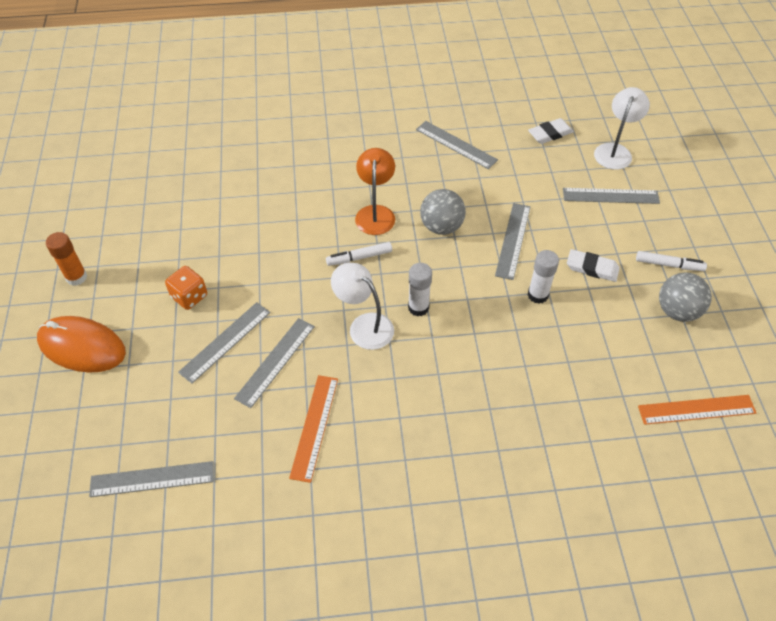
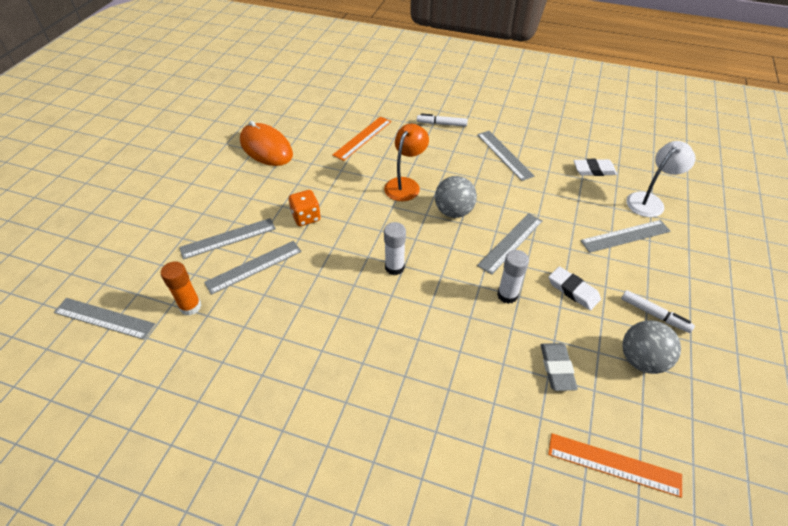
camera: 25 degrees right, 5 degrees down
(76, 277) = (162, 159): orange glue stick -> orange glue stick (190, 307)
(82, 347) = (130, 206): orange mouse -> orange mouse (266, 148)
(189, 296) = (226, 197): orange dice -> orange dice (306, 217)
(315, 427) = (248, 329): orange ruler -> orange ruler (363, 138)
(359, 257) = (371, 213): white marker -> white marker (441, 124)
(364, 325) = (341, 265): white lamp -> none
(610, 196) = (625, 236): grey ruler -> grey ruler turned 45 degrees counterclockwise
(614, 347) = (557, 368): none -> grey eraser

